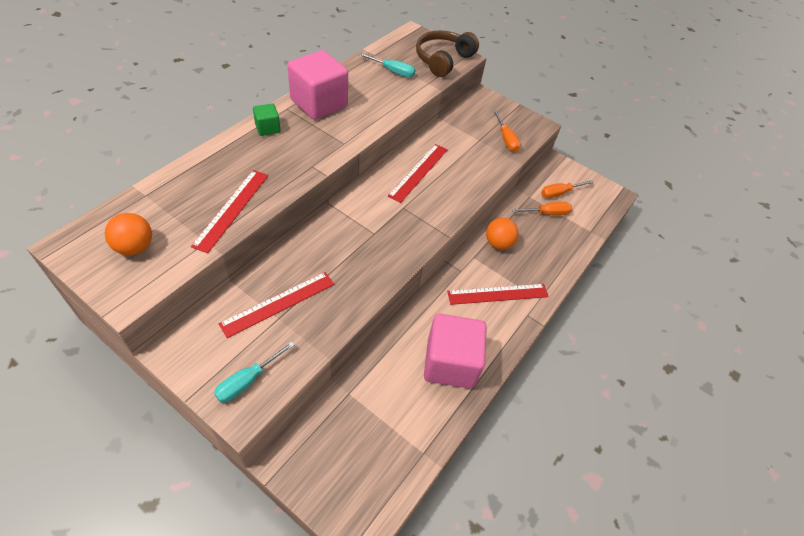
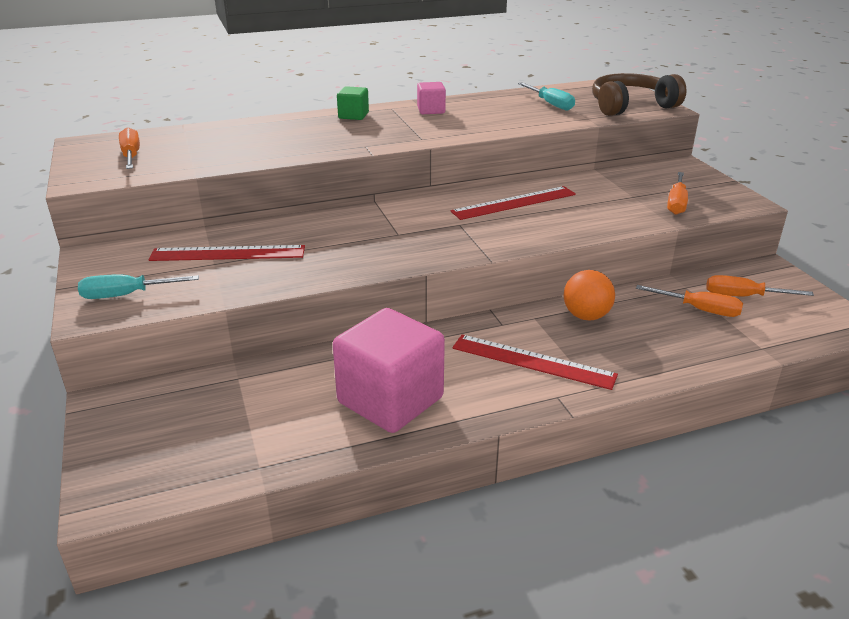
camera: 40 degrees right, 20 degrees down
(135, 247) = (131, 156): orange ball -> orange screwdriver
(232, 209) = (245, 154): red ruler -> none
(319, 103) = (431, 110): pink cube -> pink cube, size x0.47

